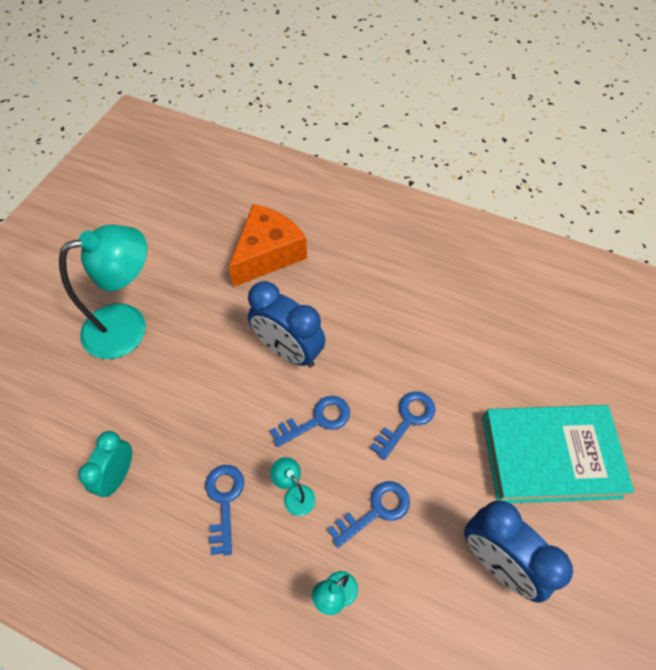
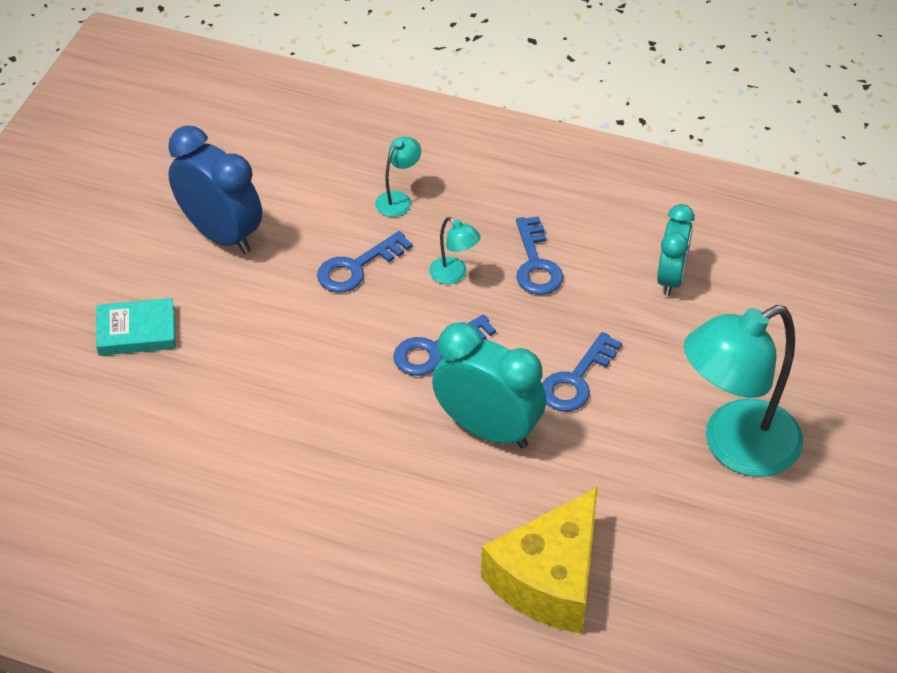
camera: 175 degrees right, 10 degrees down
(268, 254) = (549, 579): orange cheese -> yellow cheese
(288, 351) = (488, 429): blue clock -> turquoise clock
(407, 420) = (317, 358): blue key -> blue key (576, 380)
(550, 457) = (136, 331): turquoise book -> turquoise book, size x0.49

